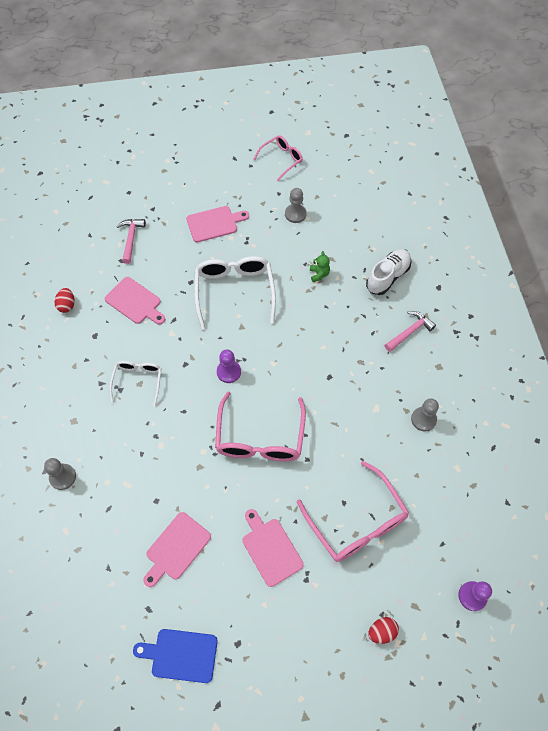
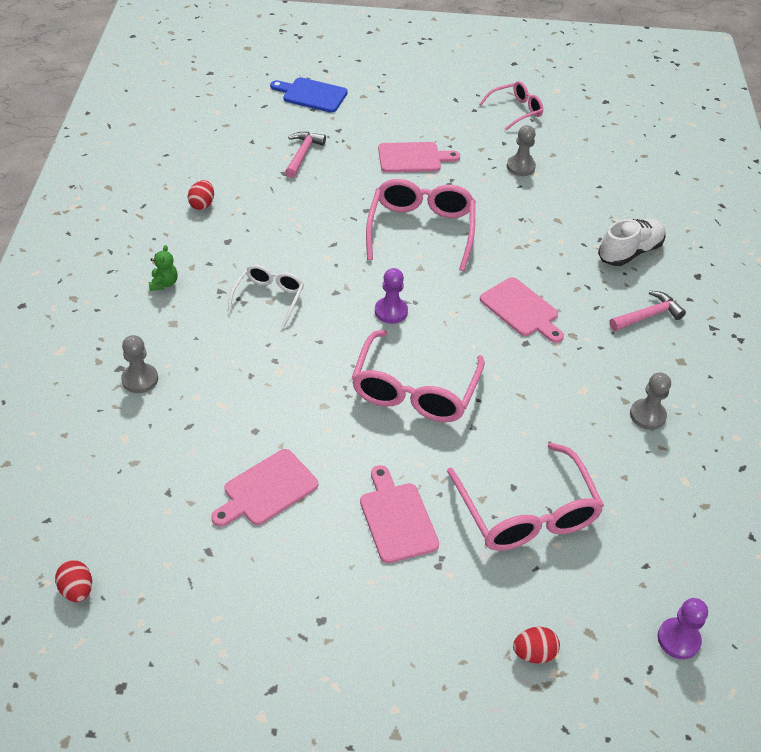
camera: 10 degrees right, 15 degrees down
(66, 664) = (77, 590): none -> red egg
(135, 302) = (289, 217): pink cutting board -> pink cutting board (521, 309)
(181, 655) = (238, 615): blue cutting board -> blue cutting board (312, 95)
(234, 291) = (421, 230): white glasses -> pink glasses
(319, 274) = (537, 233): green teddy bear -> green teddy bear (164, 283)

